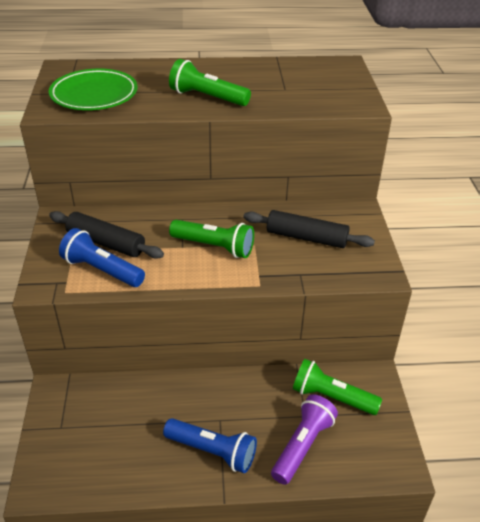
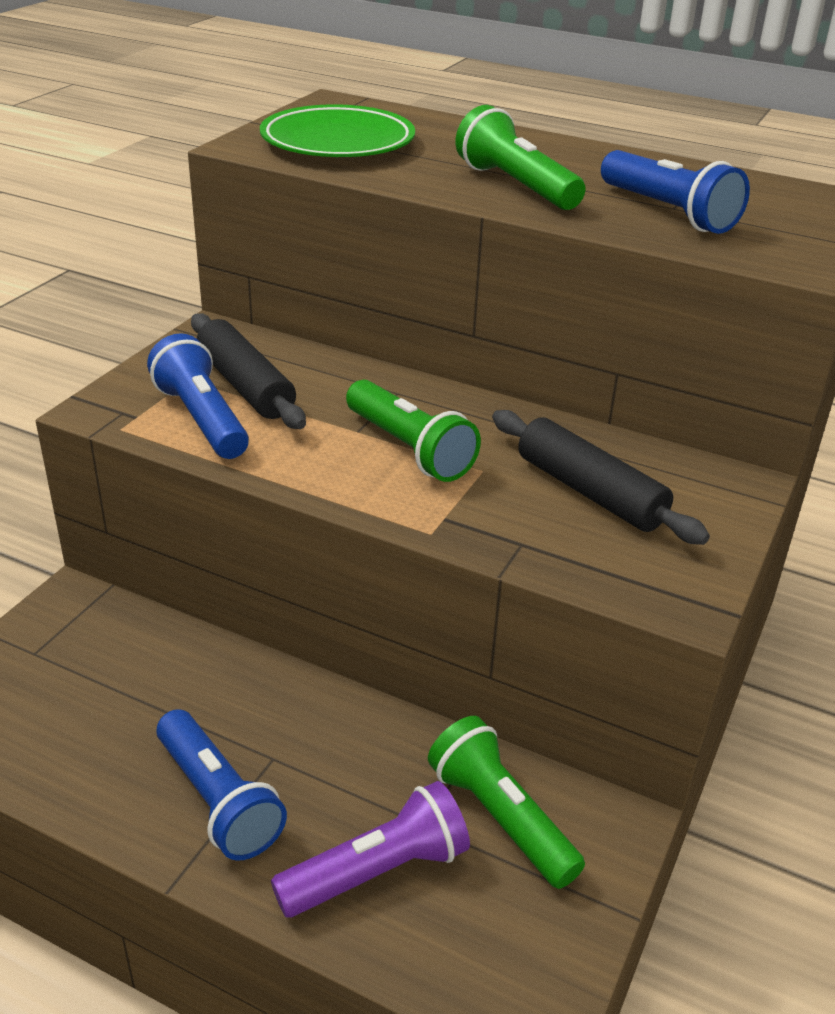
camera: 30 degrees right, 5 degrees down
(285, 93) = (668, 212): none -> blue flashlight

